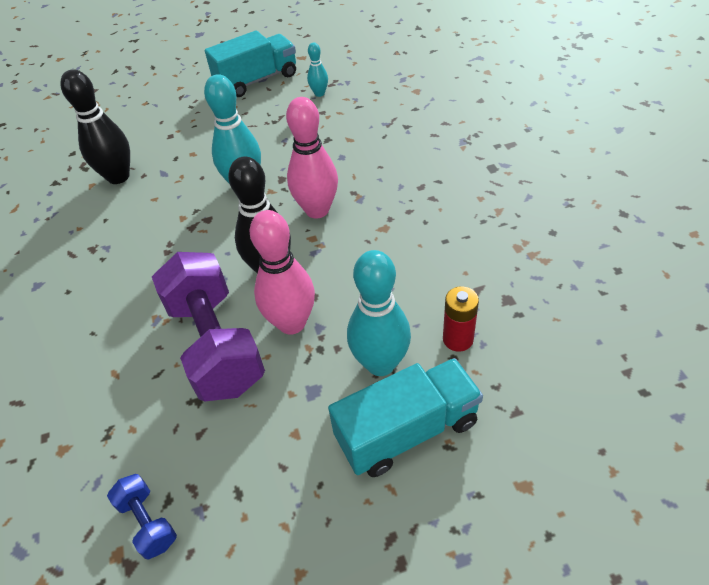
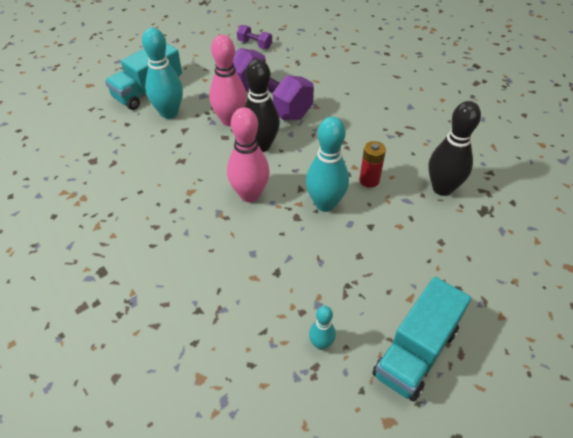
camera: 155 degrees right, 0 degrees up
(148, 522) = (255, 44): blue dumbbell -> purple dumbbell
(458, 339) = (125, 133): red battery -> red battery (369, 180)

